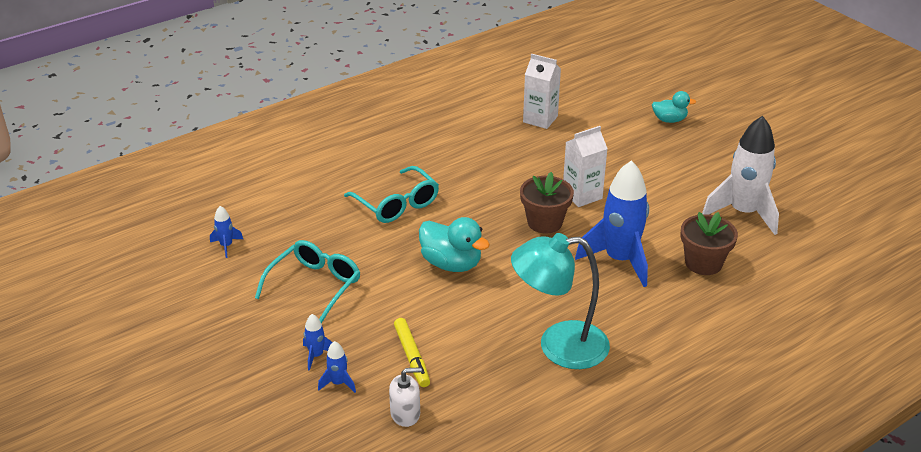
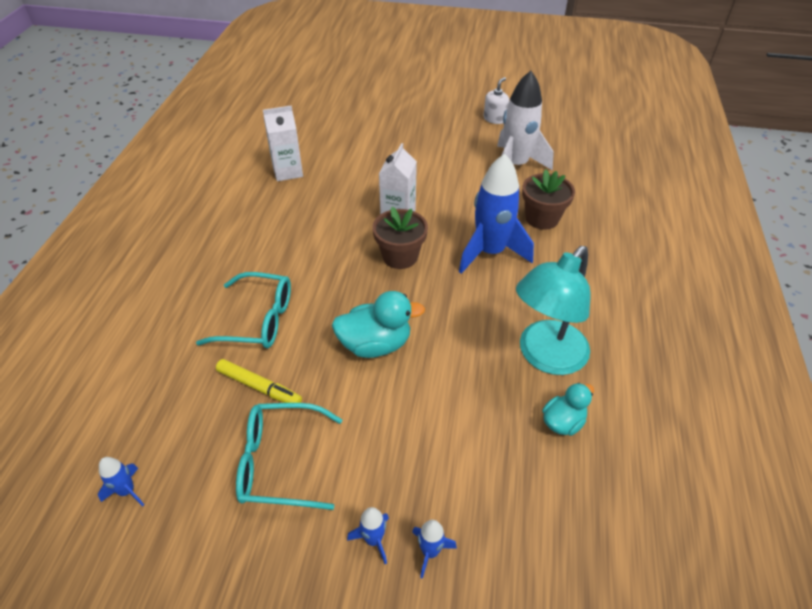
camera: 45 degrees left, 10 degrees up
(315, 286) = (280, 462): turquoise glasses -> turquoise glasses turned 75 degrees counterclockwise
(405, 414) = (523, 528): white soap dispenser -> white soap dispenser (494, 119)
(412, 356) = (456, 463): yellow marker -> yellow marker (259, 387)
(669, 120) = (382, 123): turquoise duck -> turquoise duck (563, 422)

